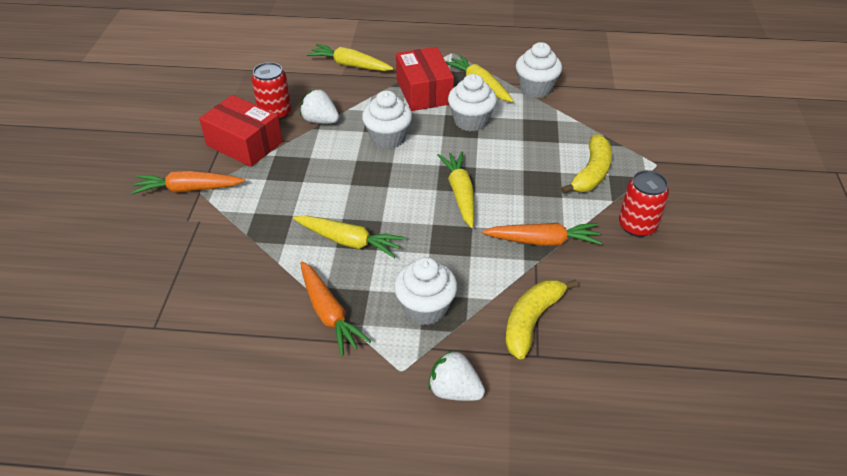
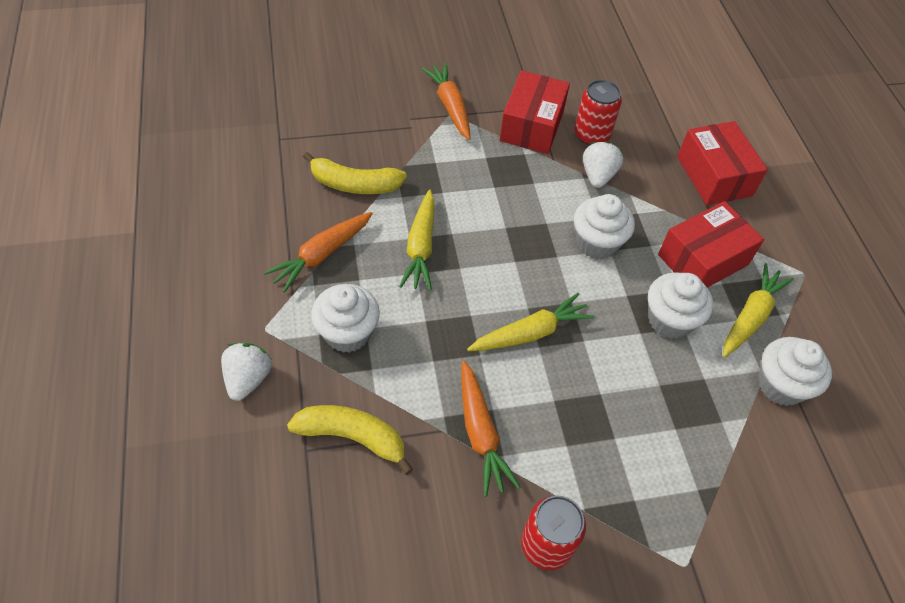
camera: 70 degrees right, 10 degrees up
(350, 65) = (714, 176): yellow carrot -> red box
(591, 173) = (629, 477): yellow banana -> yellow banana (355, 184)

